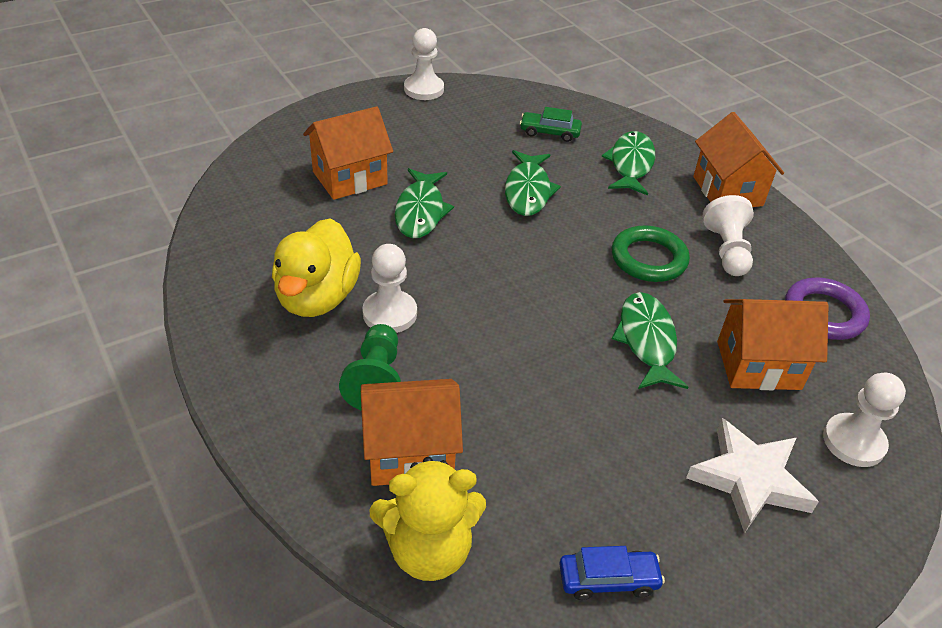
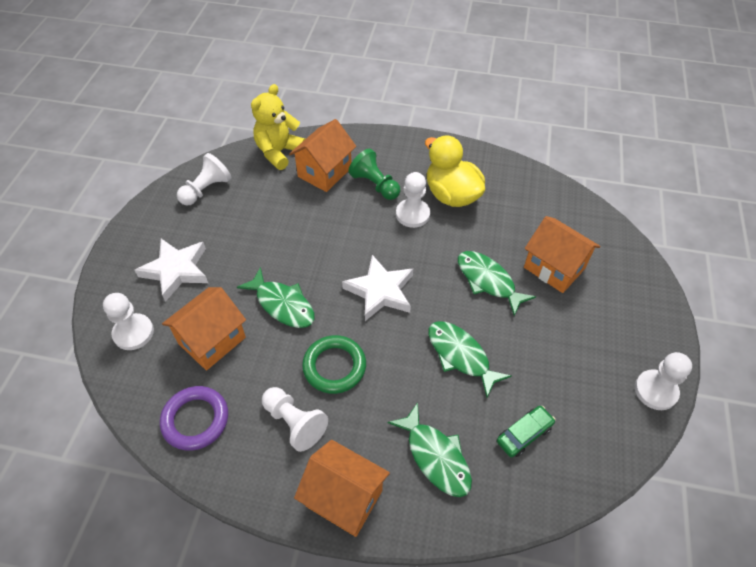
camera: 135 degrees right, 10 degrees up
(350, 178) = (554, 268): orange house -> orange house turned 60 degrees counterclockwise
(530, 277) = (380, 291): none -> white star
(608, 579) = (206, 189): blue car -> white pawn

